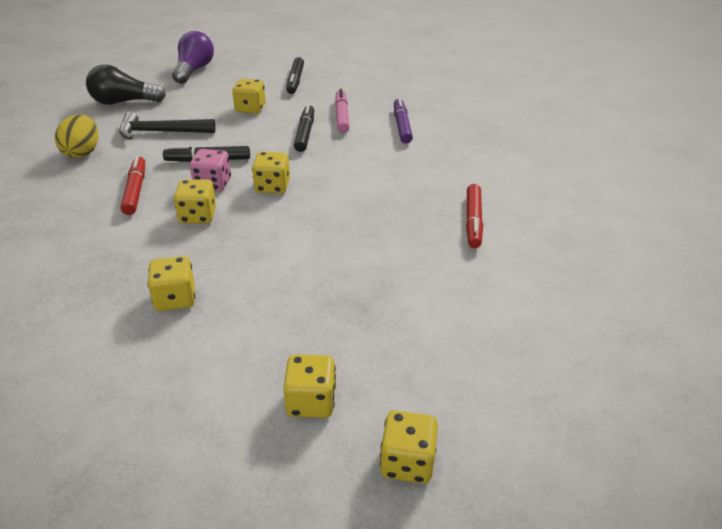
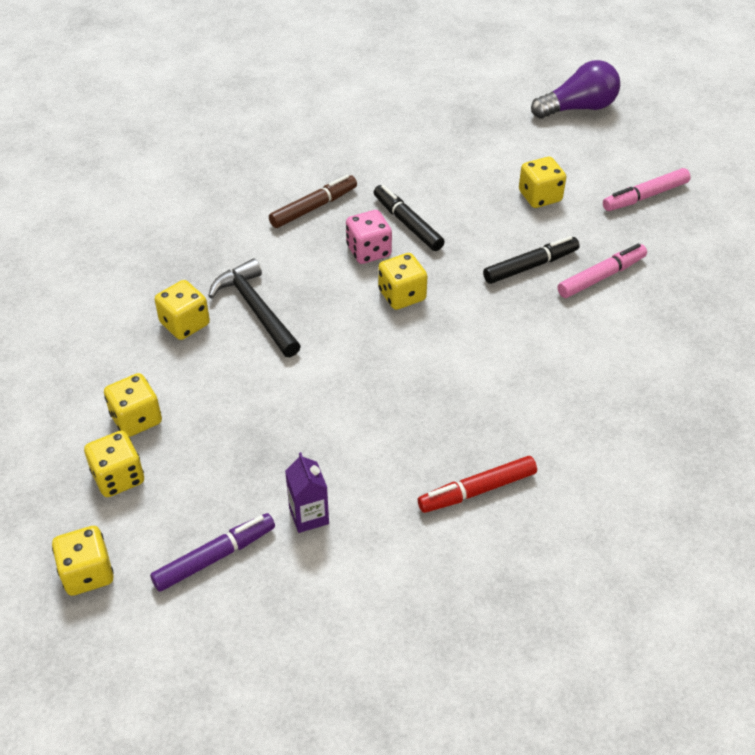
camera: 60 degrees right, 10 degrees up
(82, 153) = (343, 137): yellow egg -> none
(123, 102) = (457, 103): black light bulb -> none
(135, 191) = (313, 207): red marker -> brown marker
(161, 132) = (427, 162): black hammer -> black hammer (256, 309)
(198, 216) = (309, 271): yellow dice -> yellow dice (136, 419)
(295, 81) = (645, 196): black marker -> pink marker
(401, 126) = (633, 340): purple marker -> purple marker (215, 557)
(440, 302) = (309, 516): none -> purple carton

